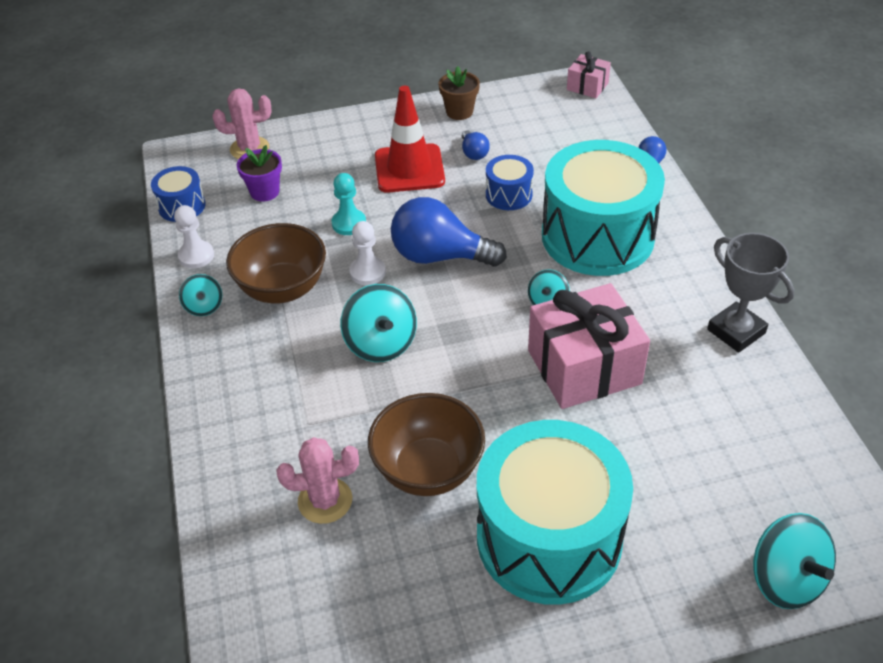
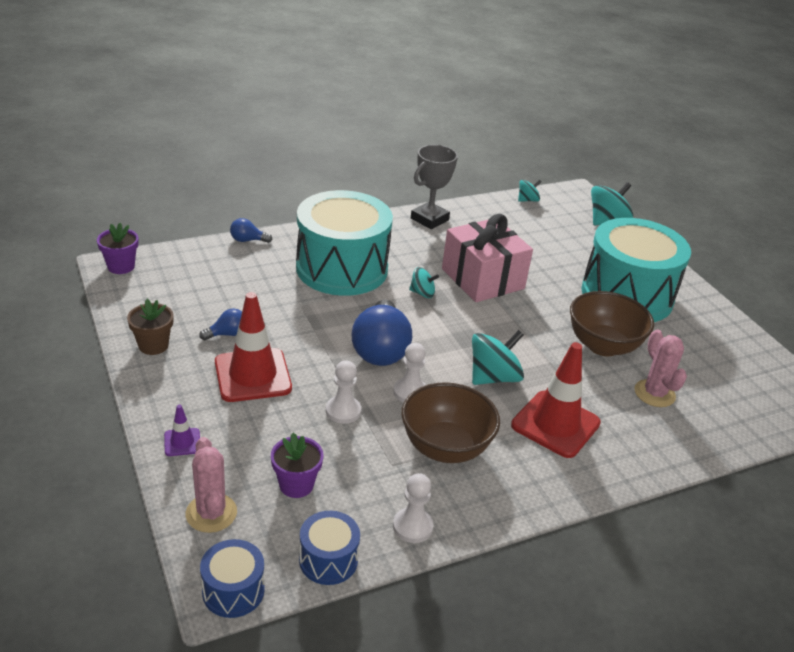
camera: 105 degrees left, 10 degrees down
(204, 306) = (485, 504): turquoise spinning top -> turquoise spinning top (527, 200)
(294, 383) = (555, 424): none -> red traffic cone
(330, 132) = (182, 442): none -> purple traffic cone
(349, 223) = (343, 411): turquoise pawn -> white pawn
(509, 195) = (291, 312): blue drum -> blue drum (233, 591)
(587, 86) = (121, 266): pink gift -> purple flower pot

